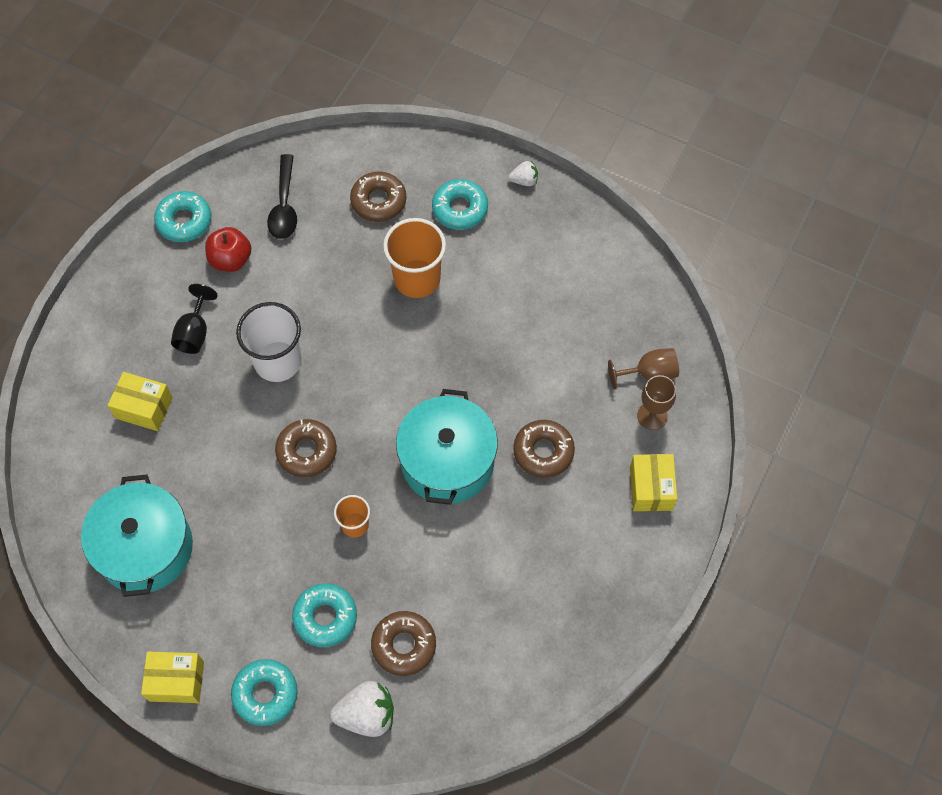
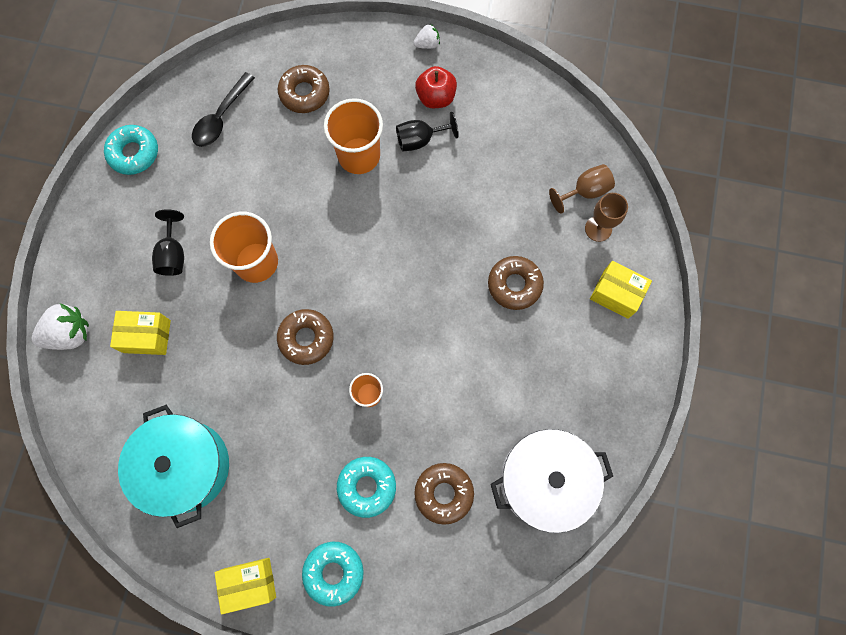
camera: 15 degrees left, 10 degrees up
(231, 259) = (187, 179): red apple -> red apple (436, 97)
(277, 361) = (256, 262): white cup -> orange cup
(284, 206) = (221, 117): black spoon -> black spoon turned 45 degrees clockwise
(366, 715) = (429, 566): white strawberry -> white strawberry (70, 334)
(447, 461) = (433, 315): turquoise pot -> none
(460, 209) = (378, 83): turquoise donut -> none
(487, 278) = (420, 140): none -> black goblet
(515, 661) = (544, 480): none -> white pot
(651, 488) = (616, 294): yellow box -> yellow box turned 45 degrees counterclockwise

